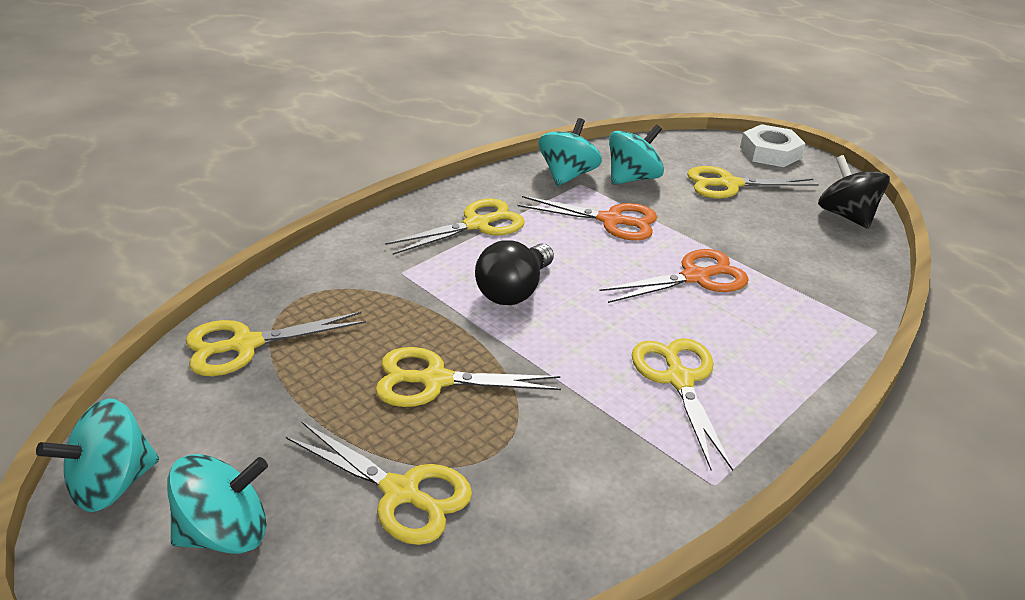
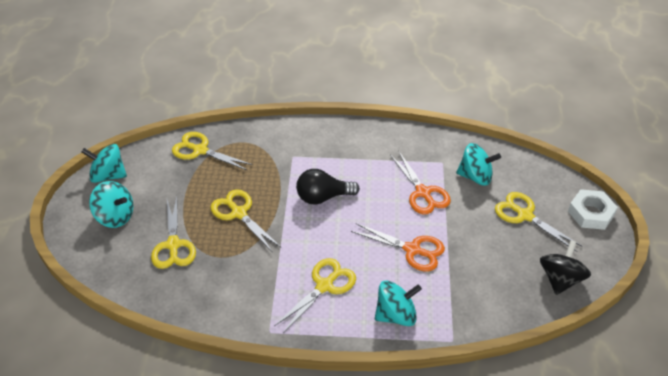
camera: 50 degrees right, 10 degrees up
(477, 225) = (357, 153): yellow scissors -> none
(567, 175) = (443, 153): turquoise spinning top -> turquoise spinning top (396, 315)

